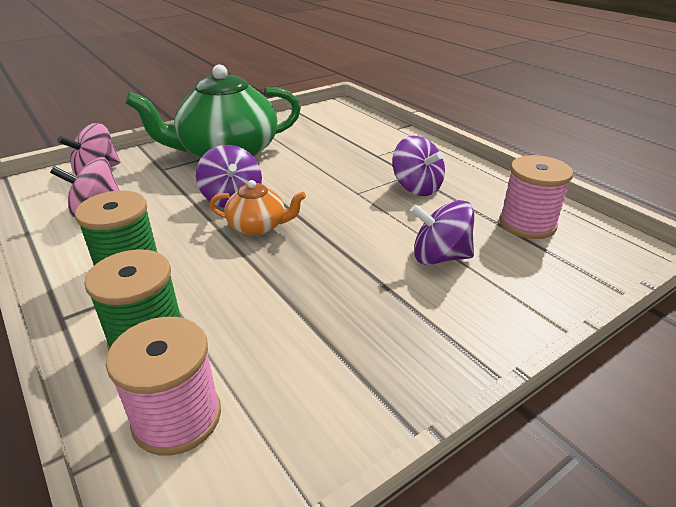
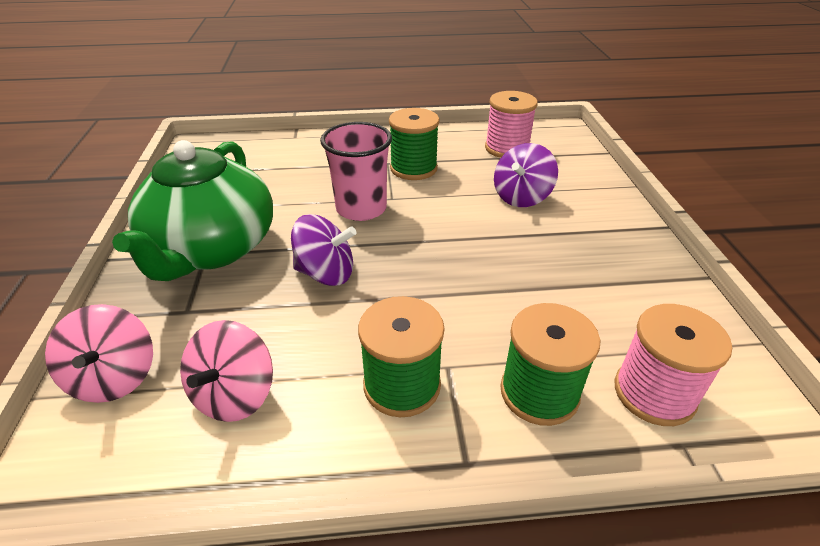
camera: 60 degrees left, 5 degrees up
(258, 226) = (399, 271): orange teapot -> none
(327, 185) = (361, 208): none -> pink cup
(416, 188) = (413, 168): purple spinning top -> green spool

